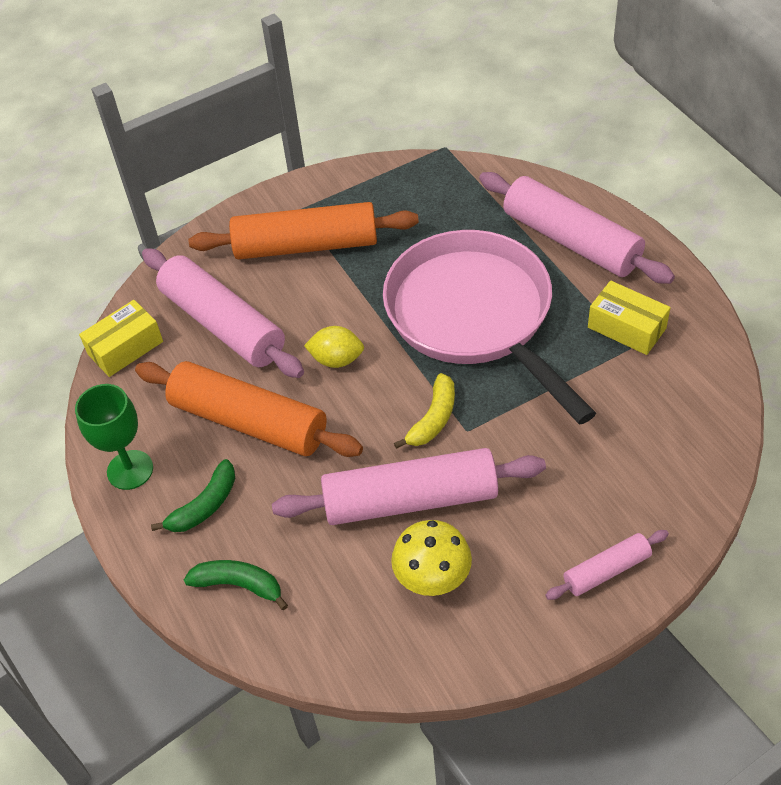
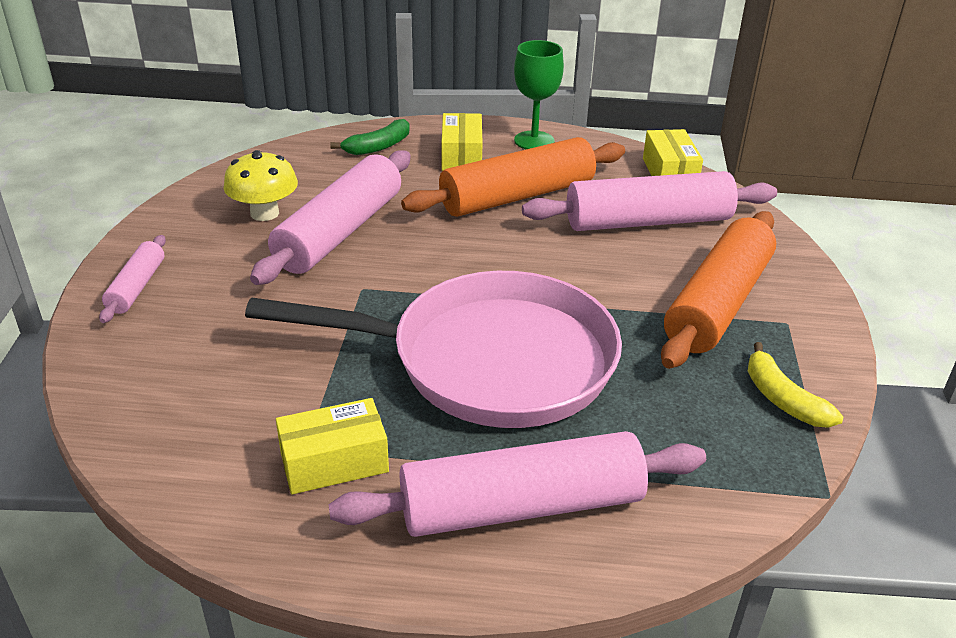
camera: 120 degrees right, 15 degrees down
(204, 505) = (461, 156): green banana -> yellow box
(336, 359) = (533, 259): yellow lemon -> none
(433, 418) = (399, 277): yellow banana -> yellow banana (783, 399)

